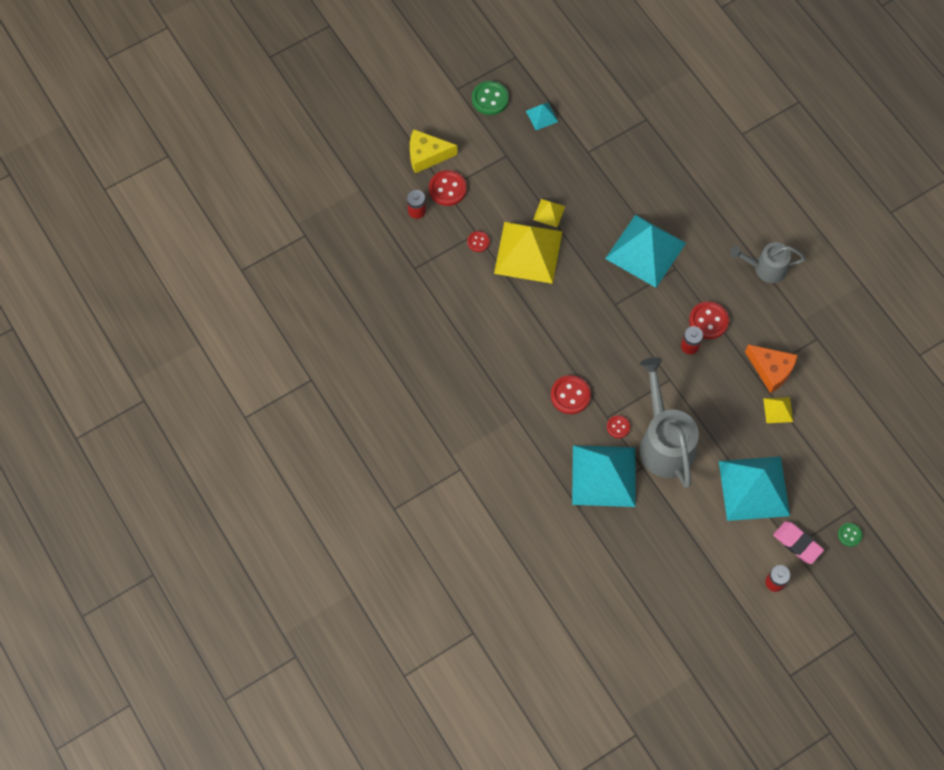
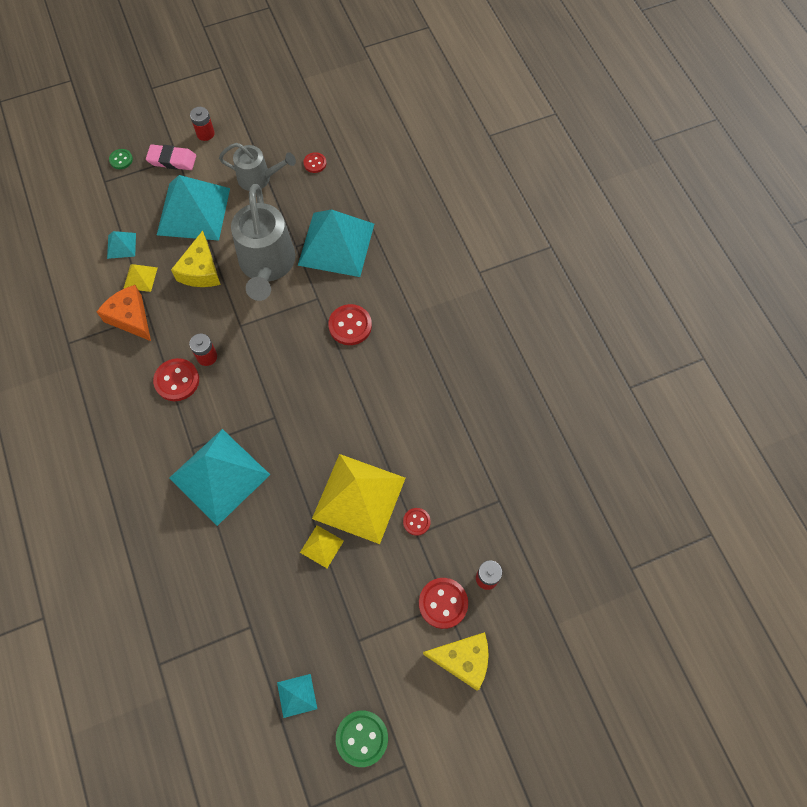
camera: 170 degrees left, 0 degrees up
(618, 427) = (309, 287): red button -> red button (315, 163)
(724, 426) = (201, 270): none -> yellow cheese
(765, 268) = (90, 430): grey watering can -> grey watering can (259, 178)
(797, 543) = (172, 160): pink eraser -> pink eraser turned 45 degrees counterclockwise
(809, 439) = (121, 245): none -> turquoise pyramid

